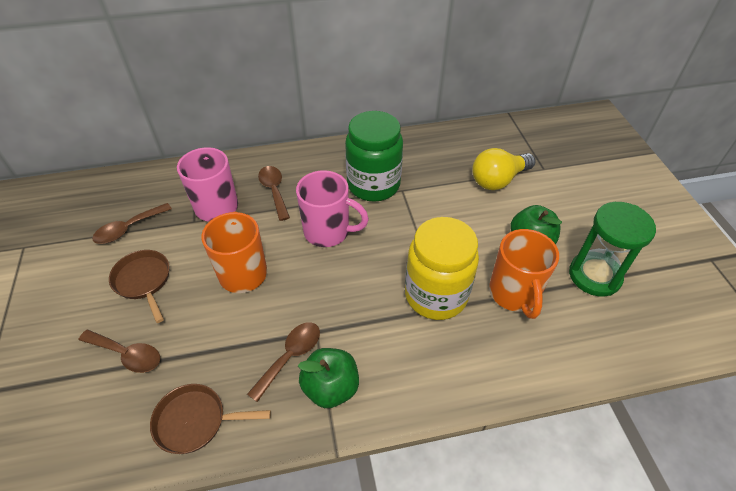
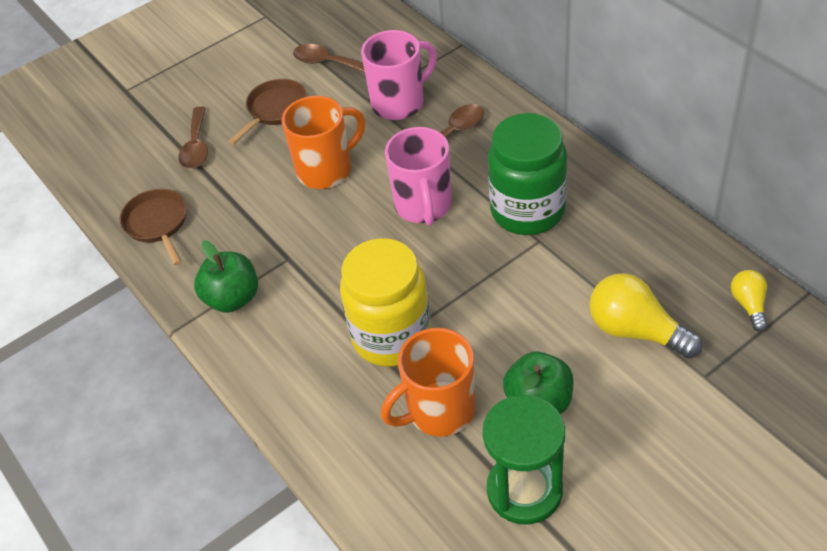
camera: 70 degrees right, 0 degrees up
(290, 356) = (250, 253): brown spoon -> none
(504, 133) = (749, 305): none -> yellow light bulb

